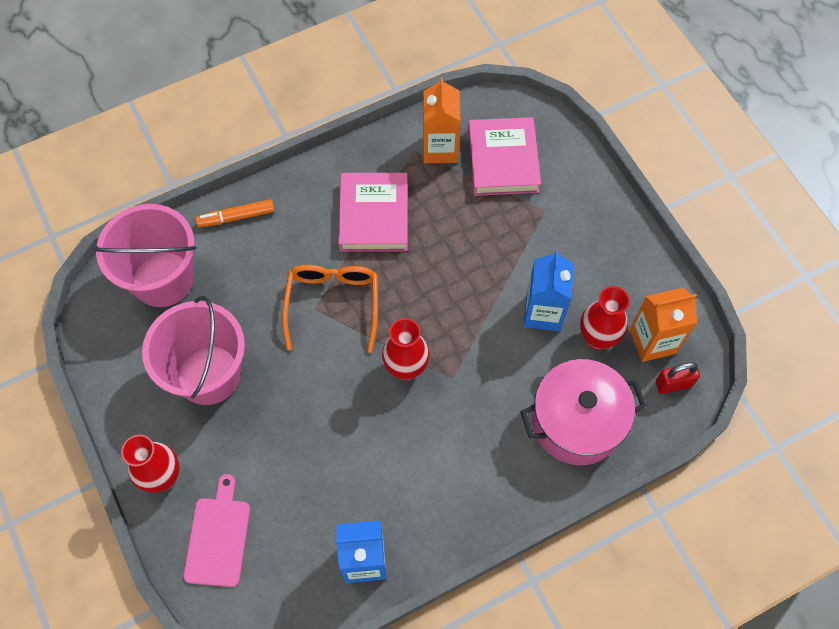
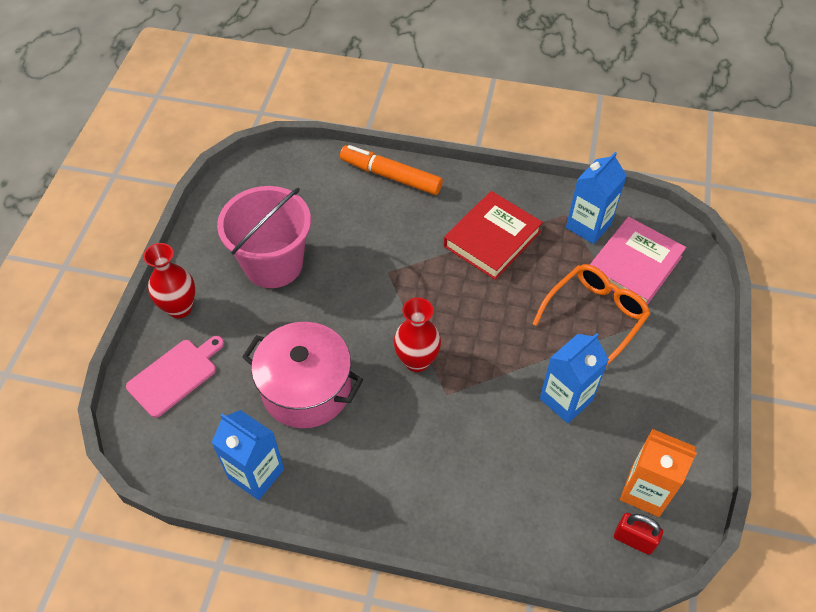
camera: 40 degrees right, 10 degrees down
(163, 279) = (303, 183): pink bucket -> none
(236, 217) = (391, 176): orange marker -> orange marker, size x1.52
(333, 304) = (404, 278): orange glasses -> orange glasses (595, 316)
(373, 216) = (492, 239): pink book -> red book
(440, 148) = (588, 226): orange carton -> blue carton
(576, 422) = (518, 504): pink pot -> pink pot (306, 389)
(597, 338) = (596, 452): red vase -> none

